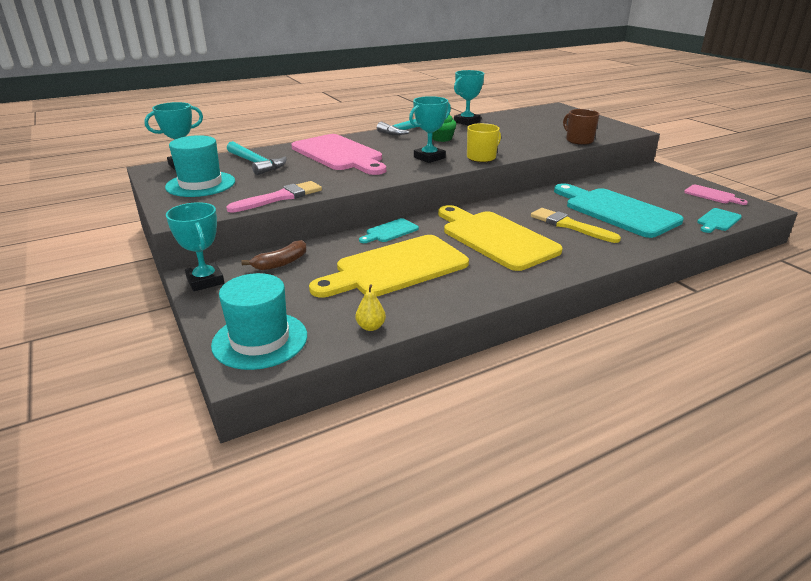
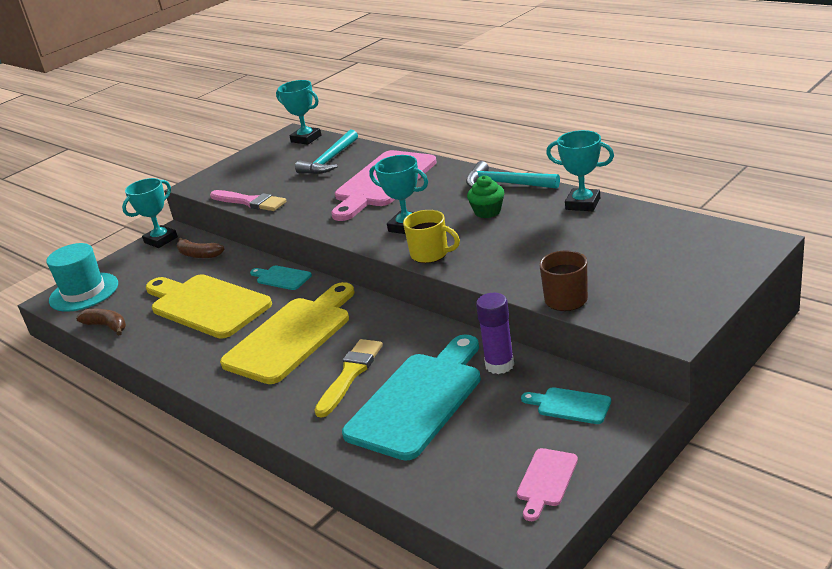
camera: 75 degrees right, 0 degrees up
(200, 184) = (265, 163): turquoise hat -> none
(370, 327) = (107, 326): yellow pear -> brown banana
(591, 187) = (499, 365): none -> purple glue stick
(717, 221) = (434, 493): turquoise cutting board -> turquoise cutting board (570, 405)

